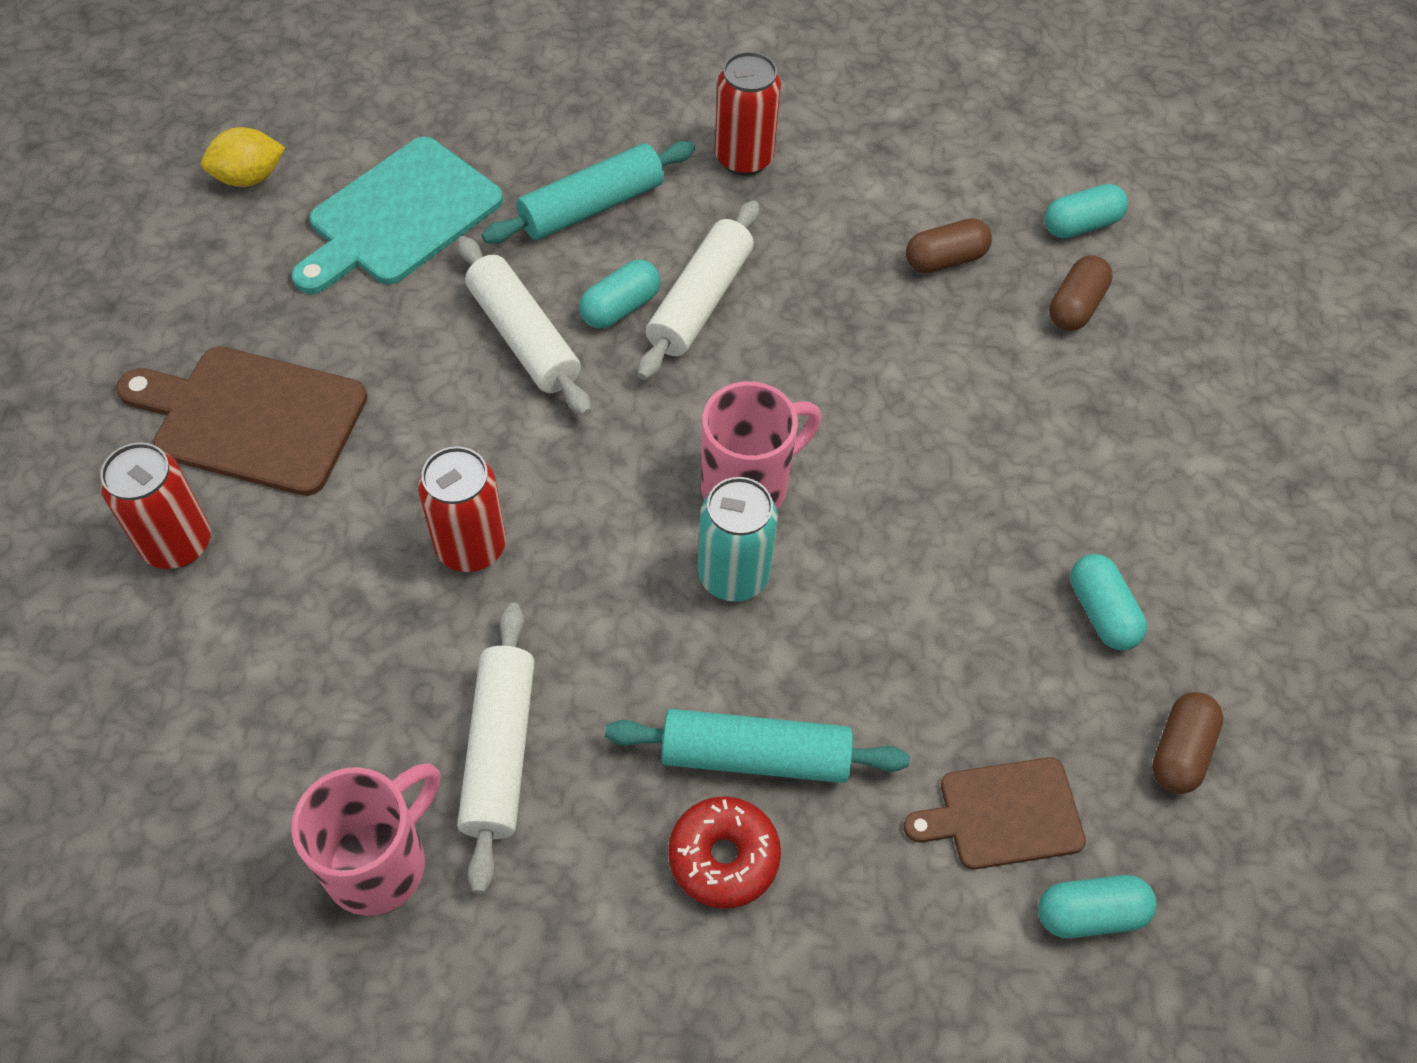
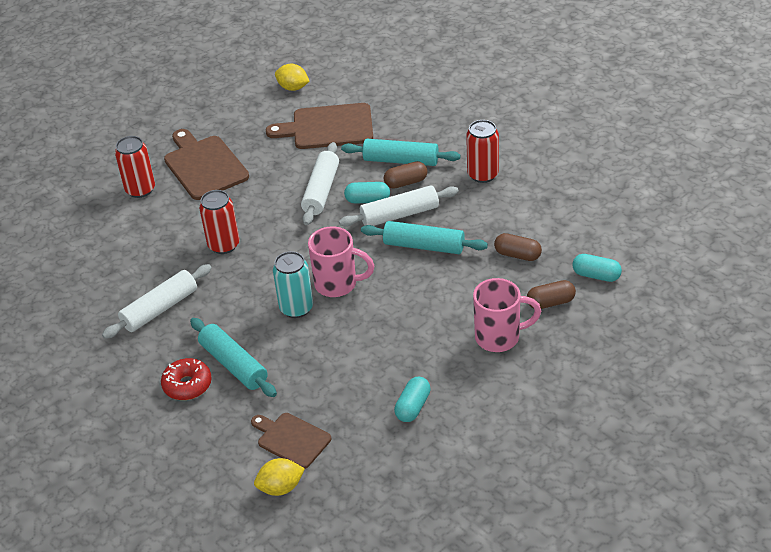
camera: 50 degrees right, 15 degrees down
(379, 863) = (91, 315): pink mug -> pink mug (499, 337)
(400, 216) = (328, 127): turquoise cutting board -> brown cutting board
(798, 331) = (424, 246): none -> turquoise rolling pin
(1090, 914) = (281, 487): turquoise capsule -> yellow lemon
(1179, 751) = (380, 467): brown capsule -> brown capsule (406, 182)

